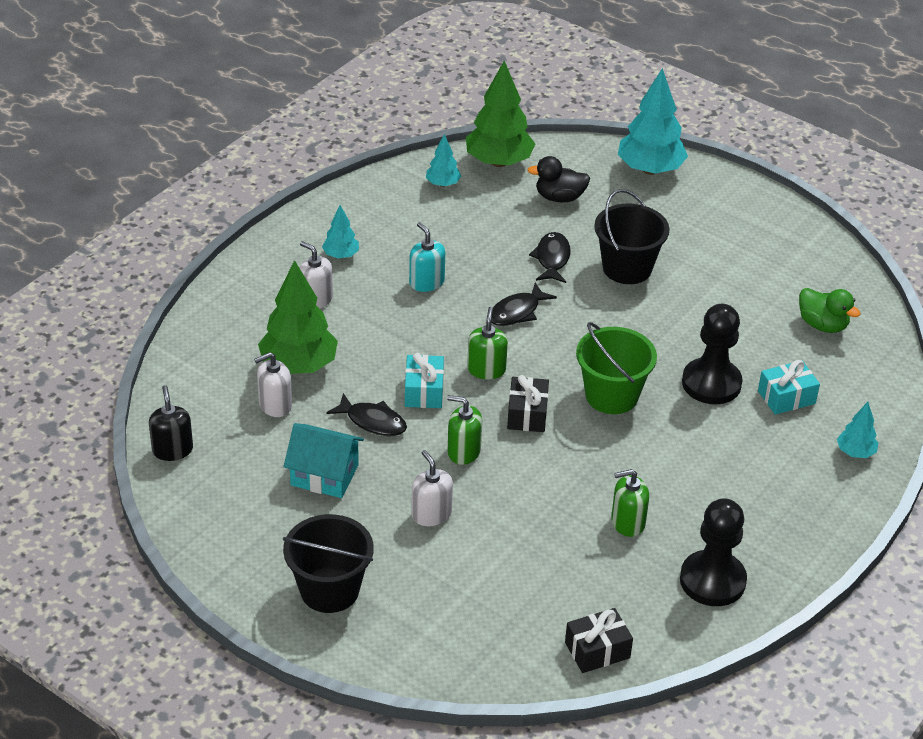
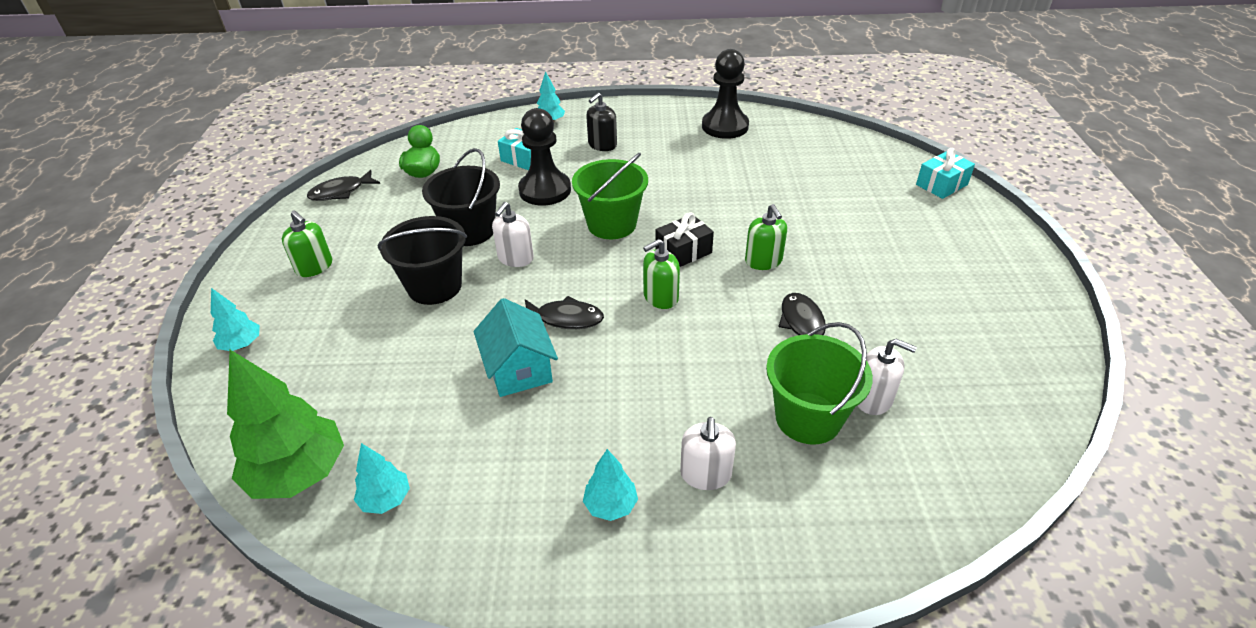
camera: 125 degrees left, 0 degrees up
(172, 450) = (1020, 430): black soap dispenser -> black soap dispenser (602, 145)
(299, 365) = (808, 418): green tree -> green bucket
(324, 475) = (892, 316): turquoise house -> turquoise house (519, 369)
(329, 590) = (970, 250): black bucket -> black bucket (470, 231)
(424, 391) = (731, 317): turquoise gift -> turquoise gift (941, 185)
(426, 282) = (584, 402): turquoise soap dispenser -> none
(431, 514) = (841, 244): white soap dispenser -> white soap dispenser (515, 258)
(552, 259) = (462, 337): black fish -> black fish (341, 192)
(559, 197) = (345, 384): black duck -> none
(597, 650) = (833, 139): black gift -> none
(627, 522) = (724, 168): green soap dispenser -> green soap dispenser (314, 267)
(650, 169) = (242, 345): turquoise tree -> turquoise tree, size x0.50

